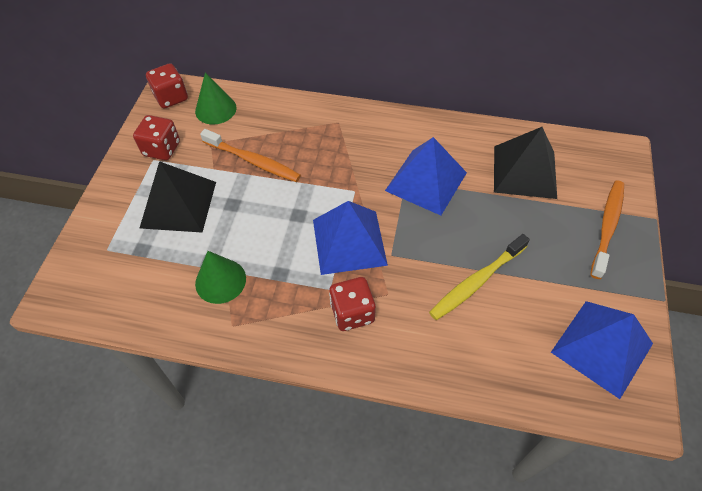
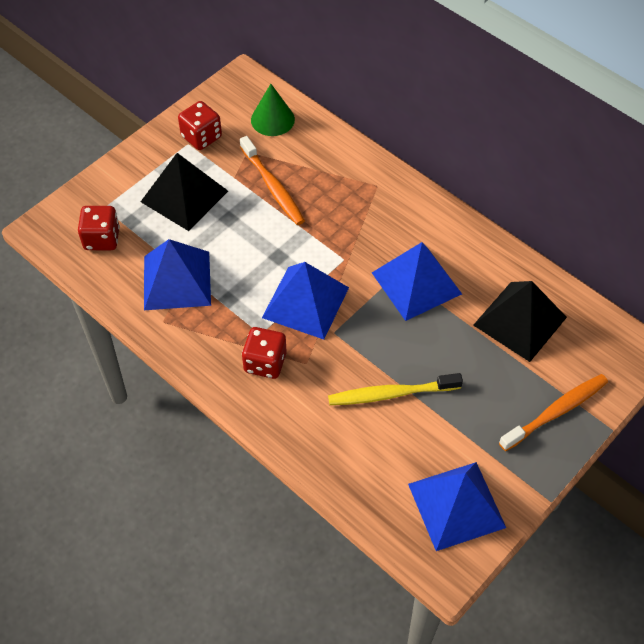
camera: 30 degrees right, 0 degrees up
(171, 97) = (240, 89): red dice -> red dice (102, 239)
(220, 281) = (177, 280): green cone -> blue pyramid

